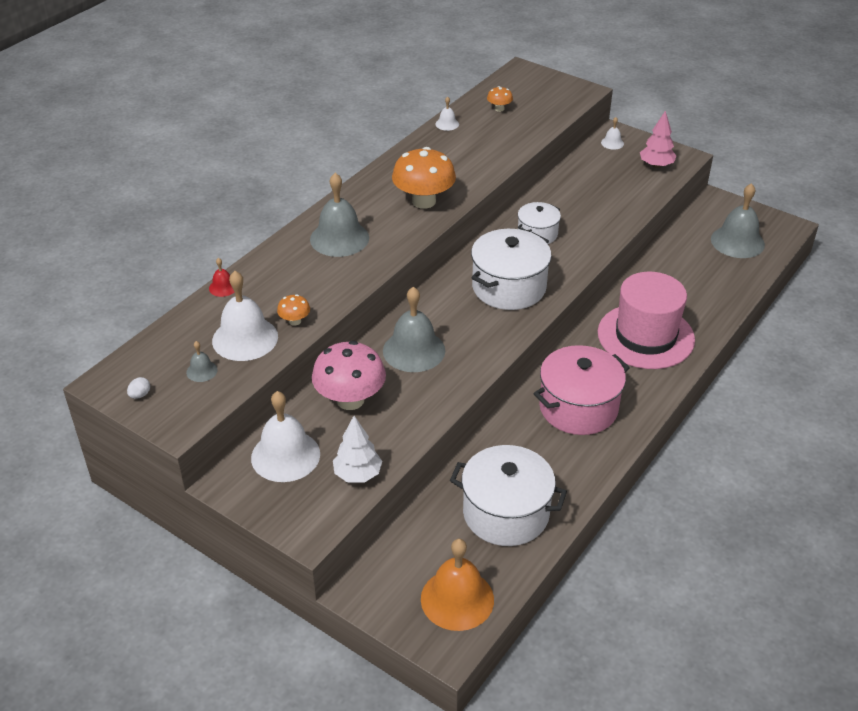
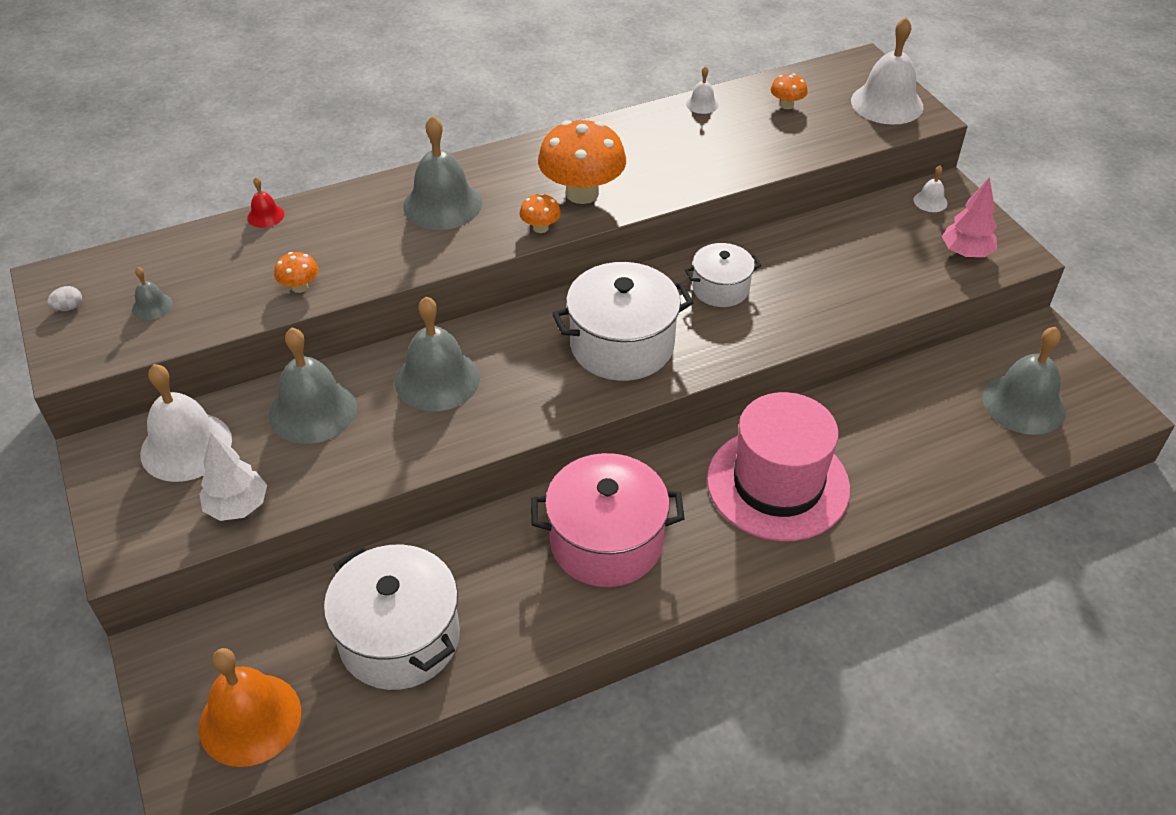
camera: 30 degrees right, 5 degrees up
(245, 338) = (230, 286): white bell -> white bell (887, 103)
(350, 400) = (313, 410): pink mushroom -> grey bell
(418, 230) = (540, 228): none -> orange mushroom

